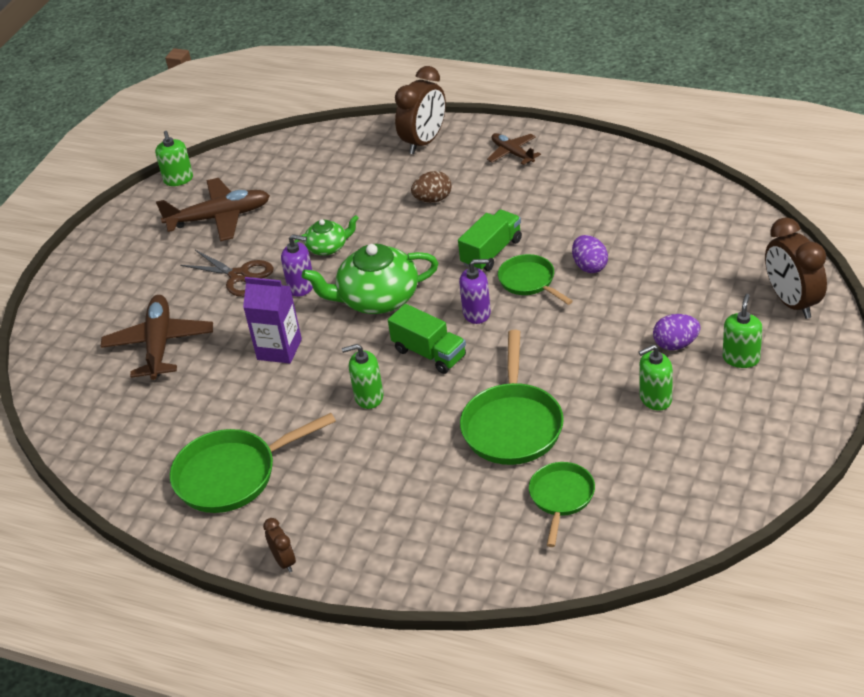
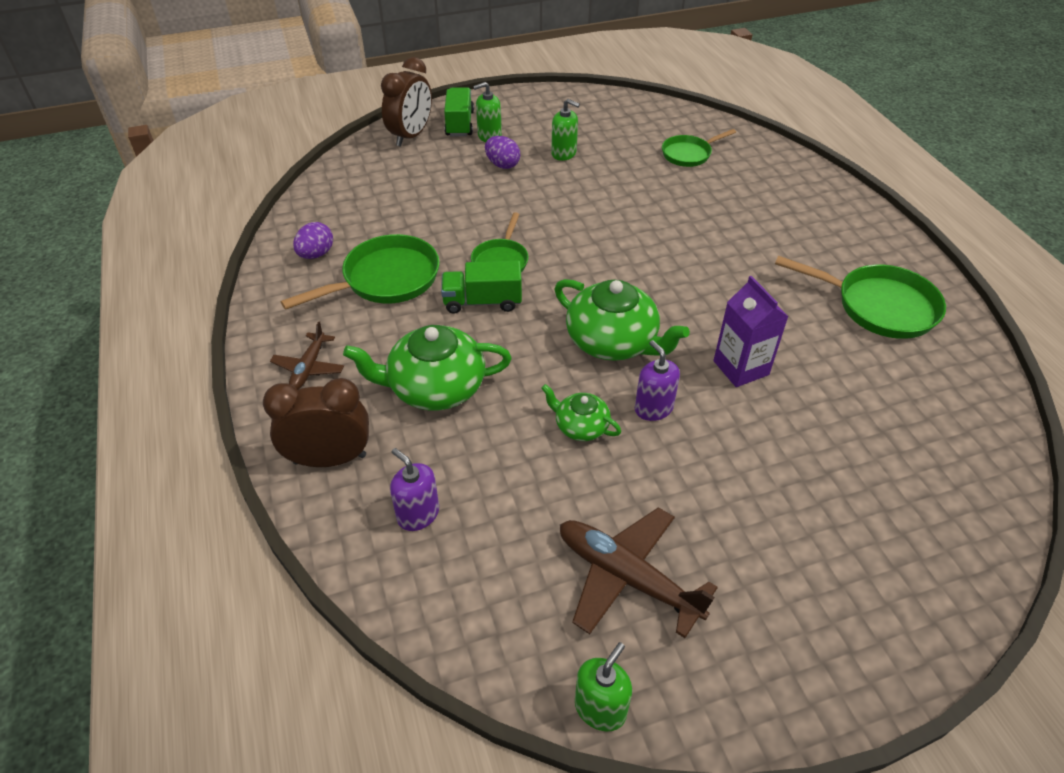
camera: 135 degrees left, 5 degrees up
(159, 344) = (843, 467): brown plane -> none
(239, 276) = (692, 474): brown scissors -> none
(284, 561) = (892, 235): brown clock -> none
(369, 397) = (719, 280): green soap dispenser -> none
(429, 353) = (639, 273): green truck -> green truck (459, 124)
(433, 199) = (435, 387): brown egg -> green teapot
(477, 313) = (567, 271): purple soap dispenser -> purple soap dispenser (418, 514)
(512, 425) = (657, 198): green pan -> green pan (385, 279)
(589, 266) = (451, 237): purple egg -> purple egg (316, 254)

